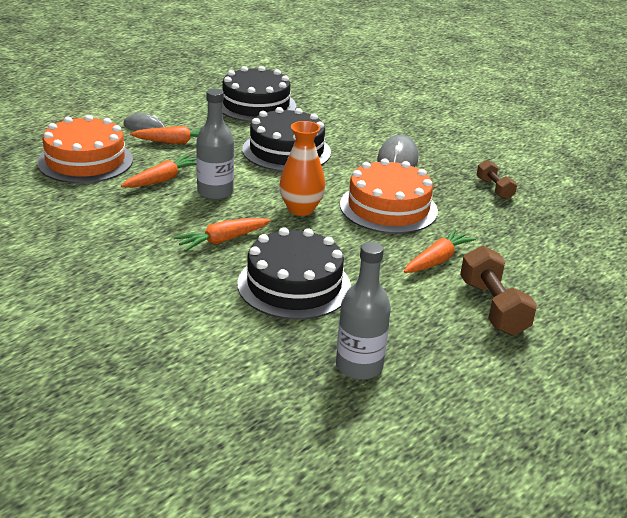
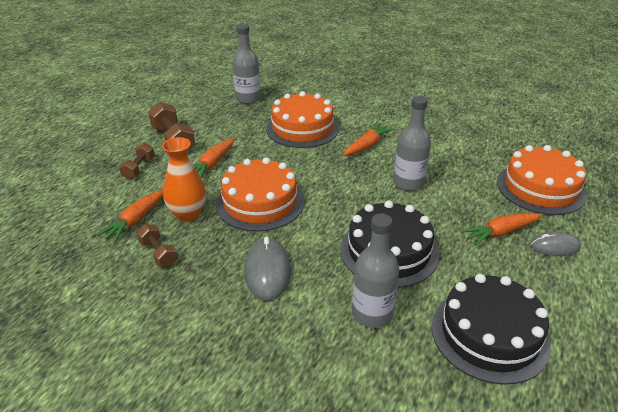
camera: 165 degrees right, 5 degrees up
(162, 179) = (460, 185): orange carrot -> orange carrot (136, 220)
(294, 285) = (302, 128): black cake -> orange cake
(301, 209) = (331, 183): orange vase -> orange vase (188, 214)
(328, 126) = (372, 314): none -> grey bottle
(534, 274) = (139, 168): none -> brown dumbbell

